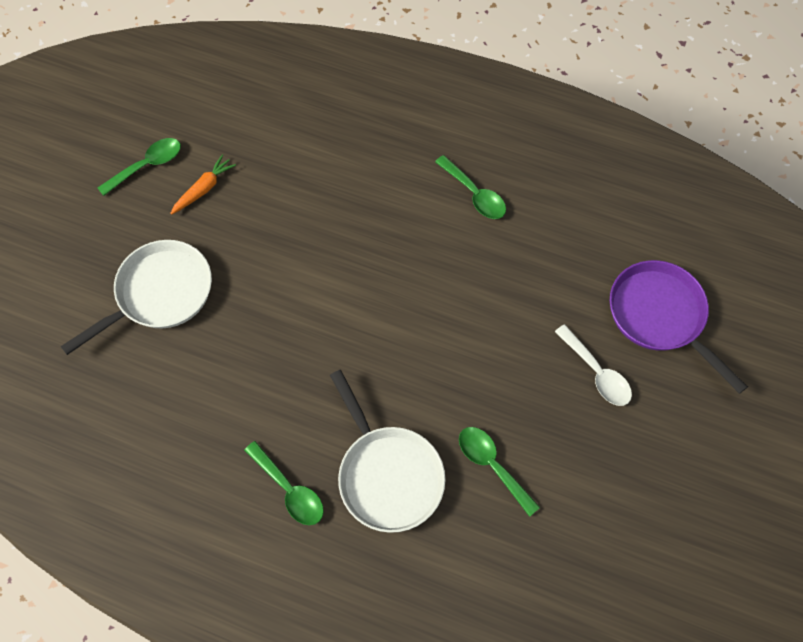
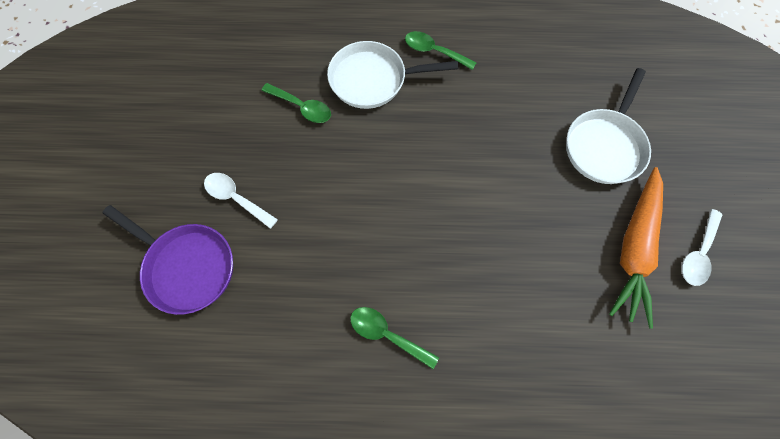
camera: 160 degrees right, 5 degrees up
(147, 165) = (697, 253): green spoon -> white spoon
(204, 189) = (633, 248): orange carrot -> orange carrot, size x2.09
(387, 474) = (373, 80): white pan -> white pan turned 45 degrees counterclockwise

